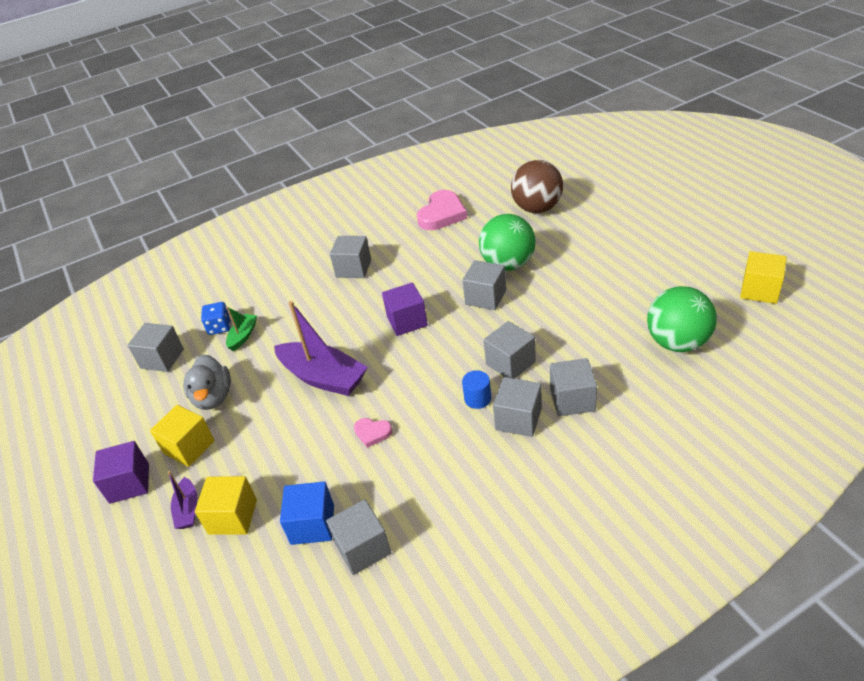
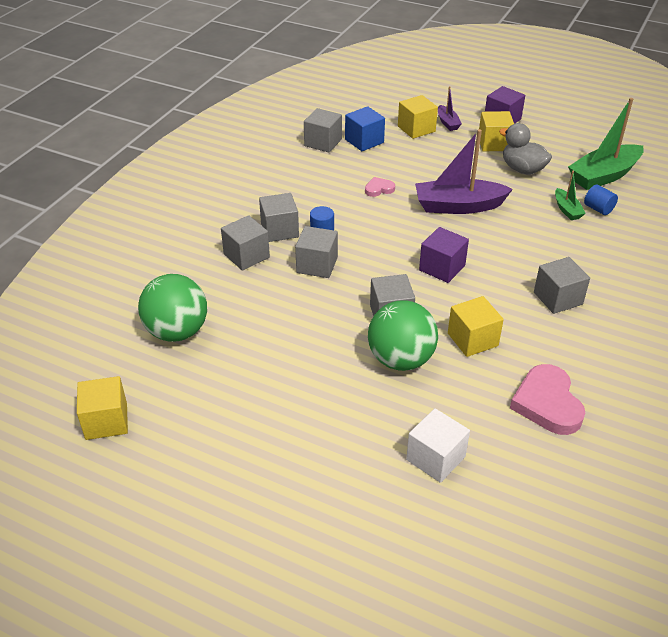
camera: 140 degrees right, 0 degrees up
(162, 358) = (604, 176): grey cube -> green boat
(188, 509) = (447, 123): purple boat -> purple boat turned 150 degrees counterclockwise
(219, 327) = (598, 209): blue dice -> blue cylinder
(445, 261) = (472, 339): none -> yellow cube
(537, 208) = (435, 458): brown ball -> white cube

